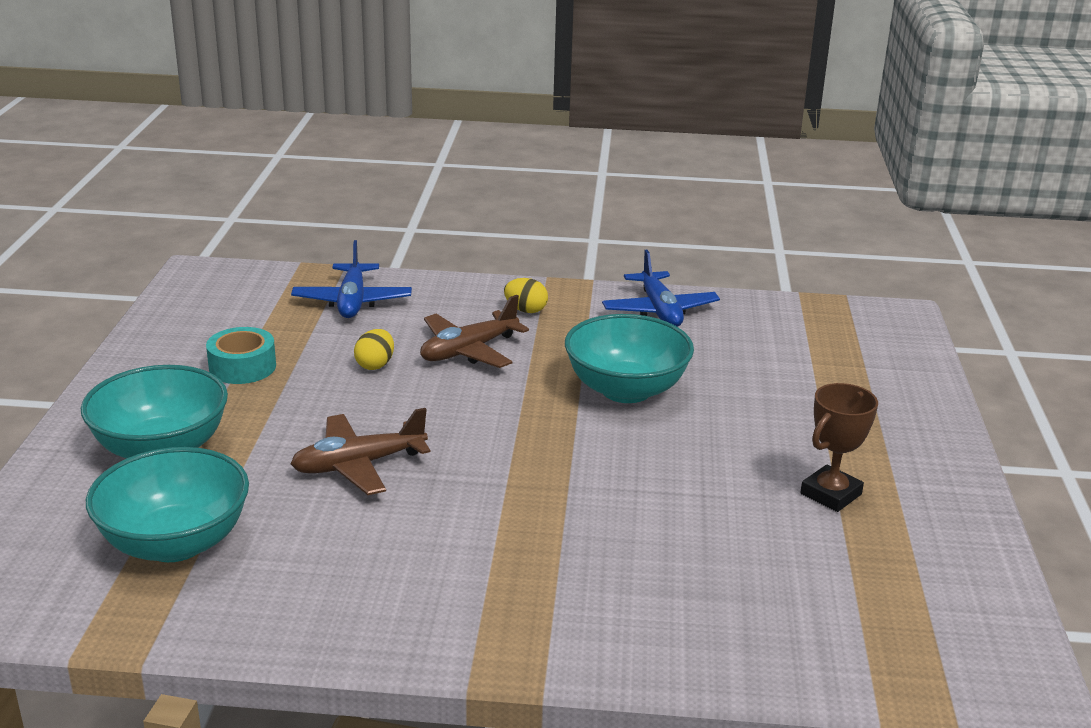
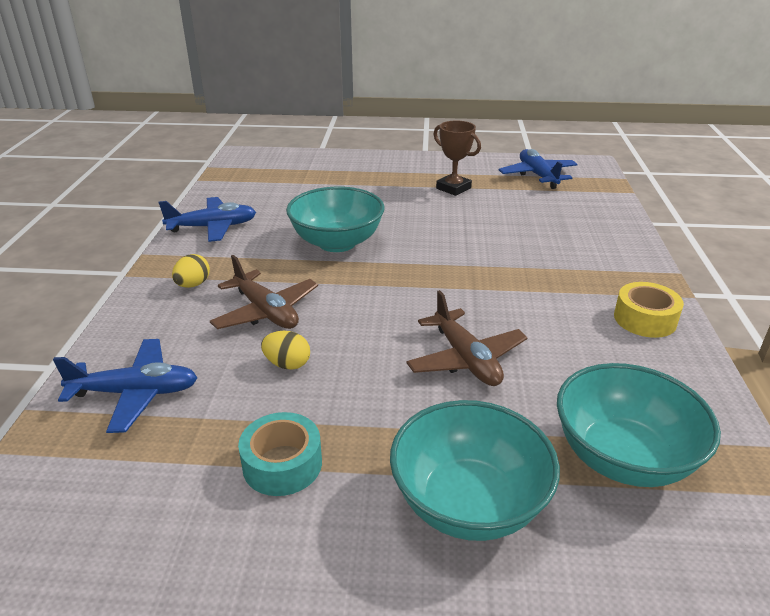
camera: 90 degrees left, 5 degrees up
(413, 619) = (645, 319): none -> yellow tape
(923, 599) = (537, 176): none -> blue plane

